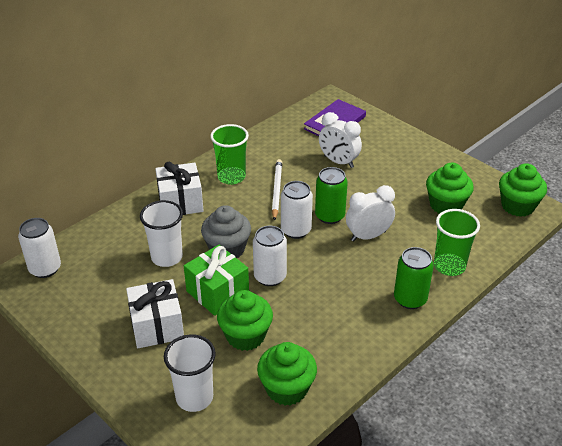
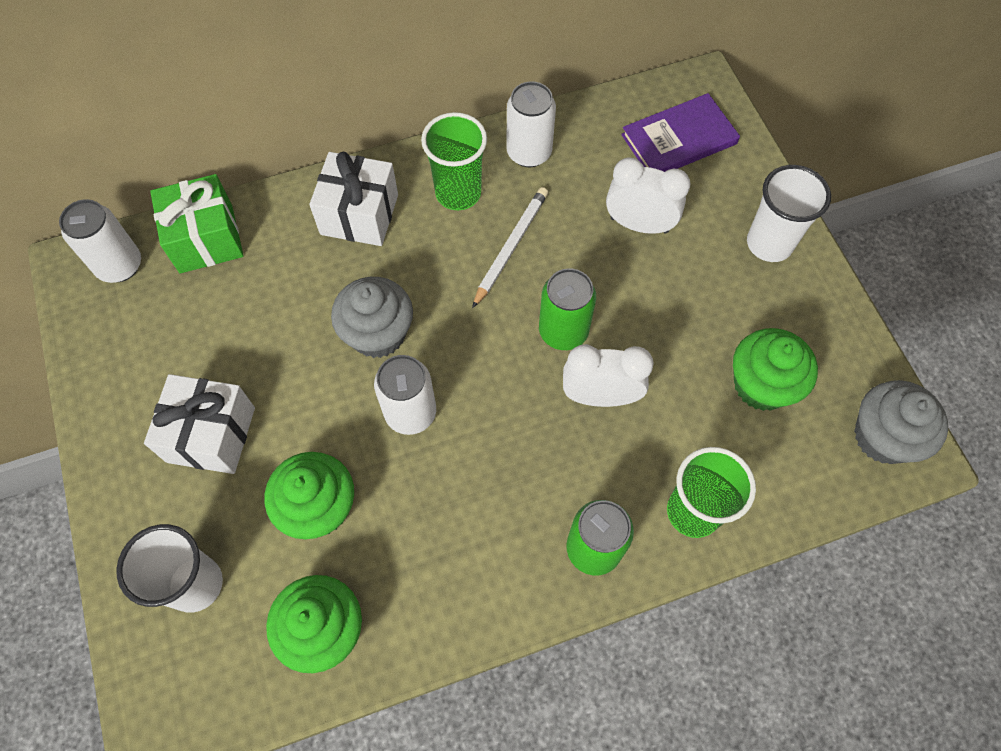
camera: 25 degrees right, 25 degrees up
(167, 257) = (287, 313): white cup -> white cup (769, 243)
(217, 292) = (322, 409): green gift -> green gift (206, 239)
(296, 230) = (496, 338): white can -> white can (529, 152)
(338, 162) = (639, 225): white clock -> white clock turned 135 degrees clockwise
(517, 206) = (883, 436): green cupcake -> grey cupcake

